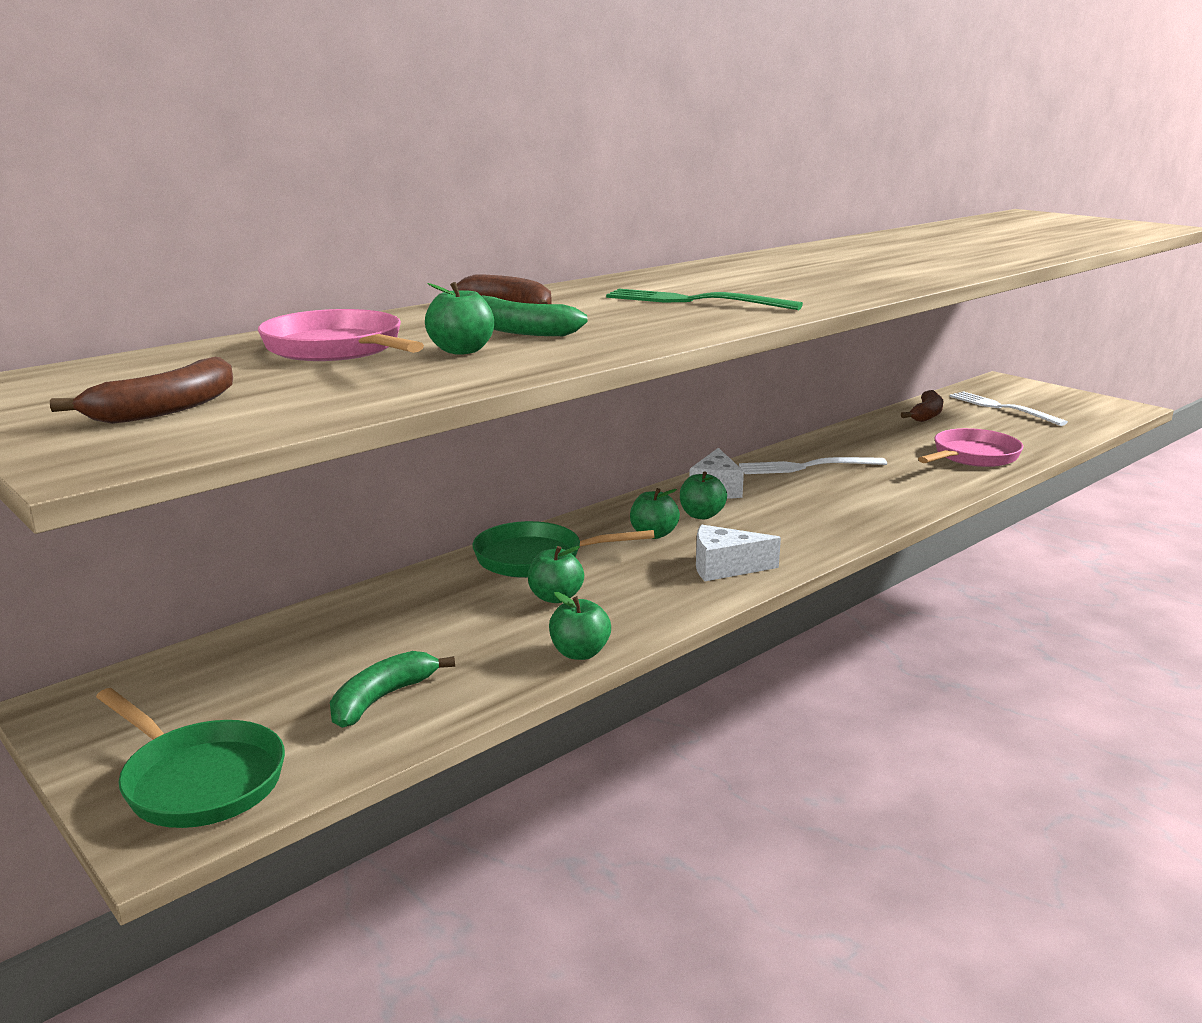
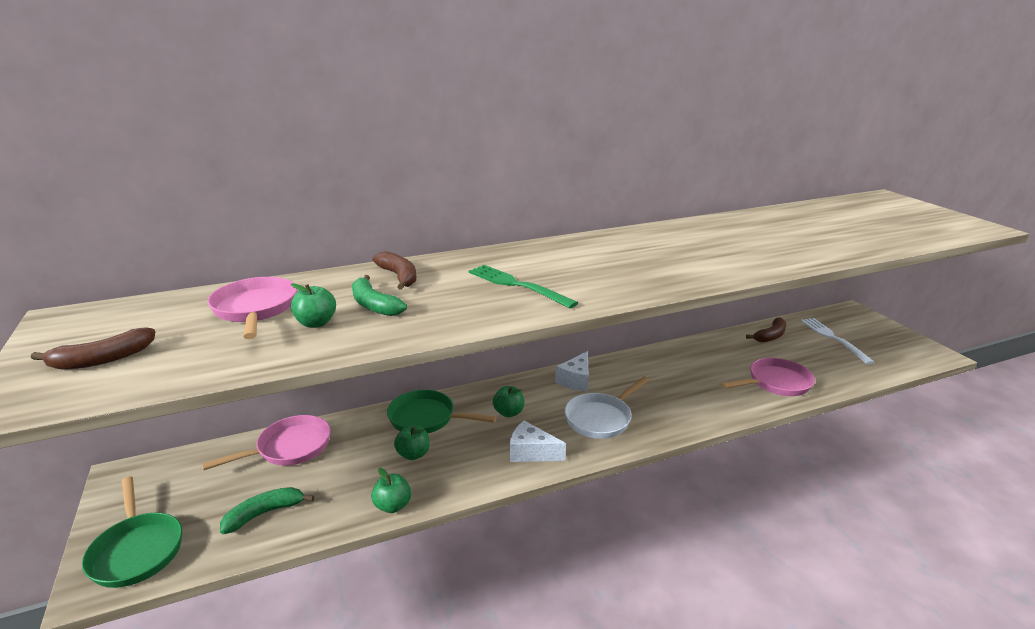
camera: 20 degrees right, 5 degrees up
(345, 624) = (290, 448): none -> pink pan
(701, 515) = (550, 402): green apple -> none
(786, 521) = (600, 418): none -> white pan
(805, 467) = (649, 371): white fork -> none

